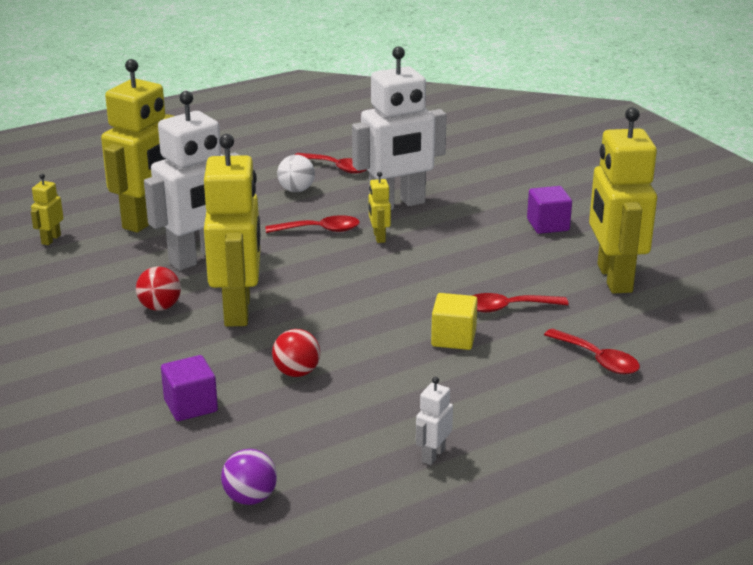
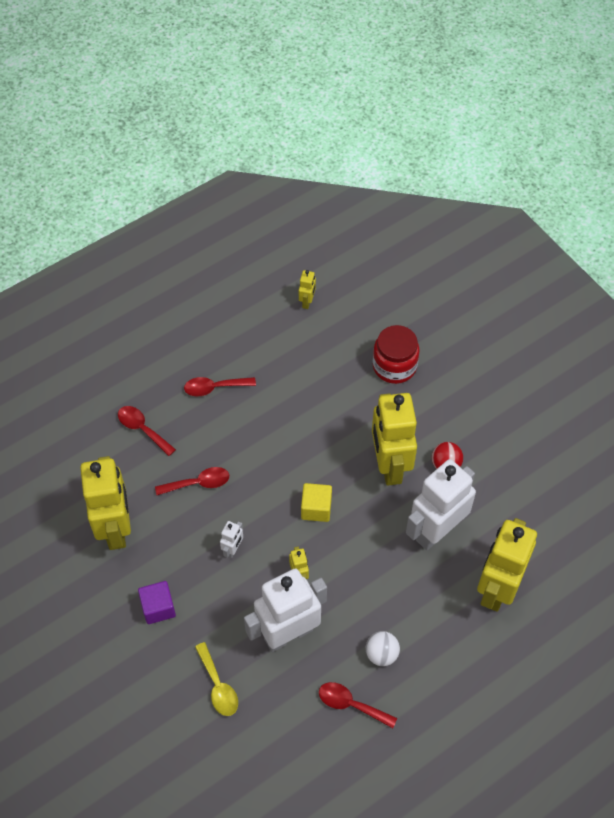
camera: 175 degrees right, 30 degrees up
(51, 239) = (564, 550): yellow robot -> yellow robot (307, 302)
(191, 406) = (394, 366): purple cube -> red jar
(250, 498) = (343, 299): purple ball -> none
(297, 372) = (336, 401): red ball -> none
(320, 230) = (349, 583): red spoon -> red spoon (214, 388)
(433, 455) = (247, 336): white robot -> white robot (233, 549)
(453, 338) = (237, 445): yellow cube -> yellow cube (316, 508)
(475, 181) = (218, 686): none -> yellow spoon

